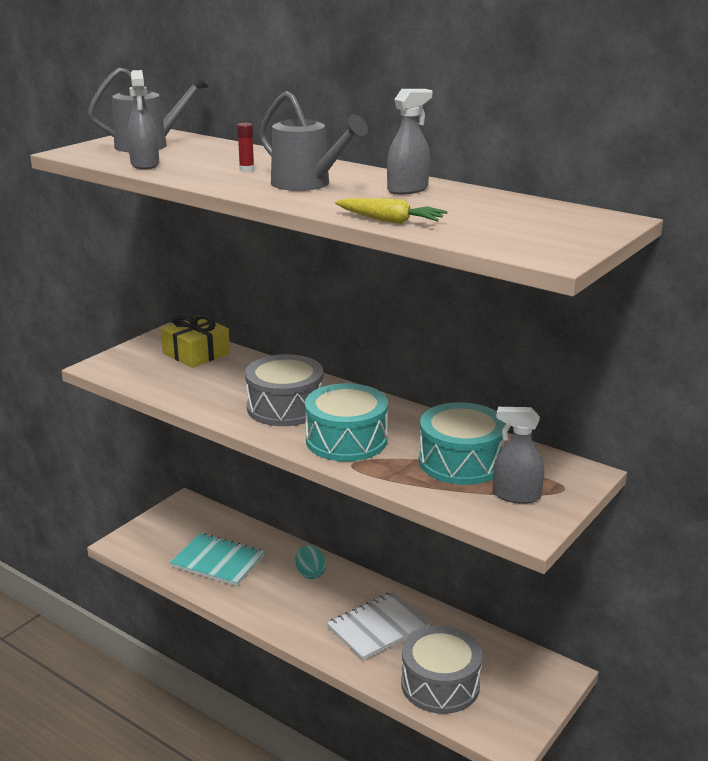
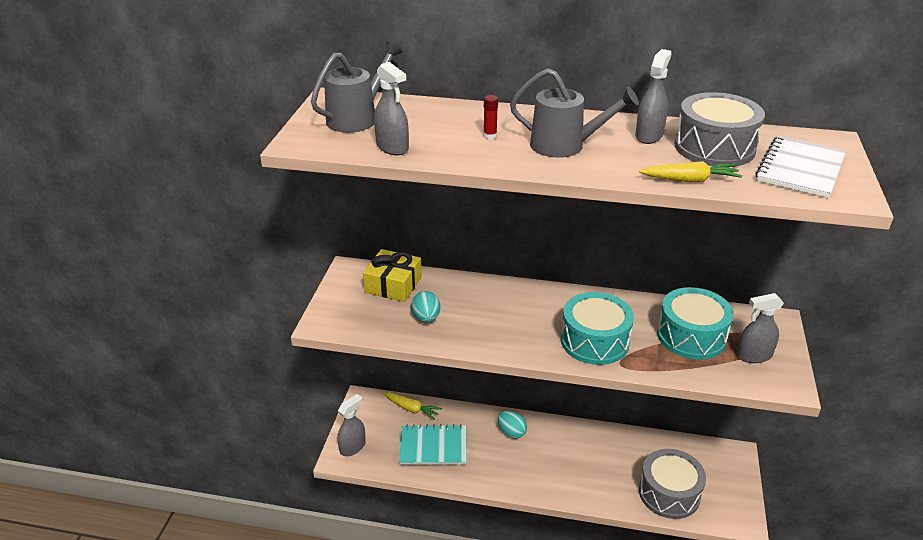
camera: 25 degrees left, 10 degrees up
(140, 538) = (352, 447): none -> grey spray bottle
(197, 384) = (426, 318): none -> turquoise egg
(225, 523) = (411, 409): none -> yellow carrot
(285, 407) = (519, 322): grey drum -> grey drum (714, 147)
(378, 628) = (594, 462): white notebook -> white notebook (800, 169)

